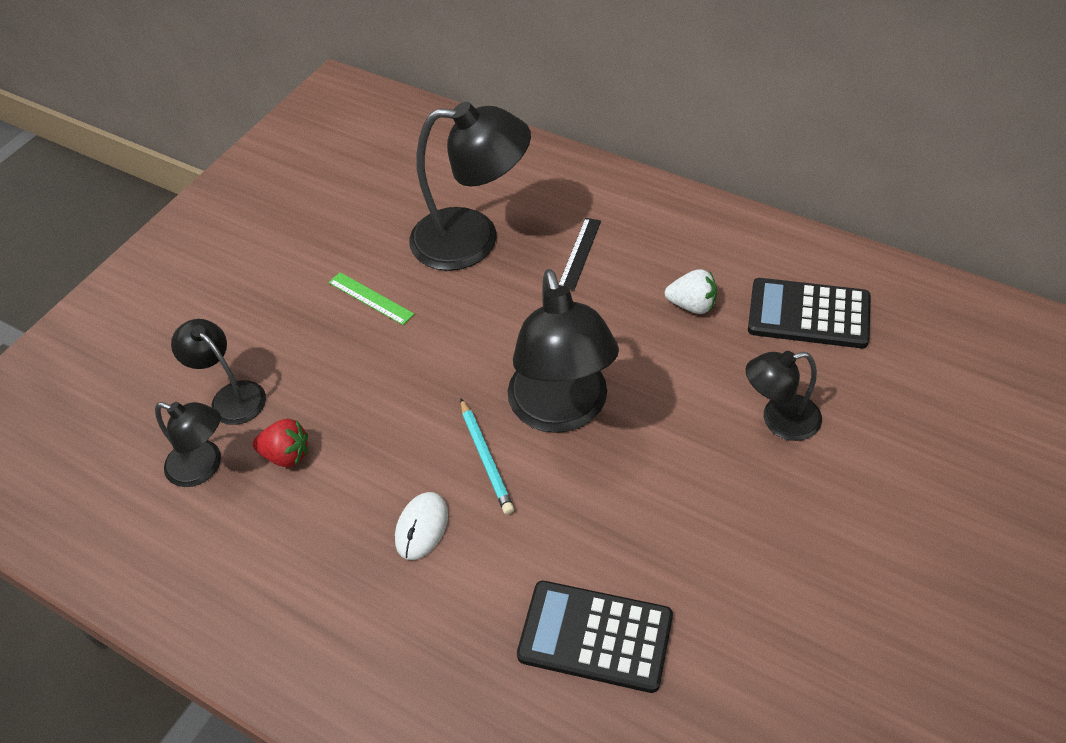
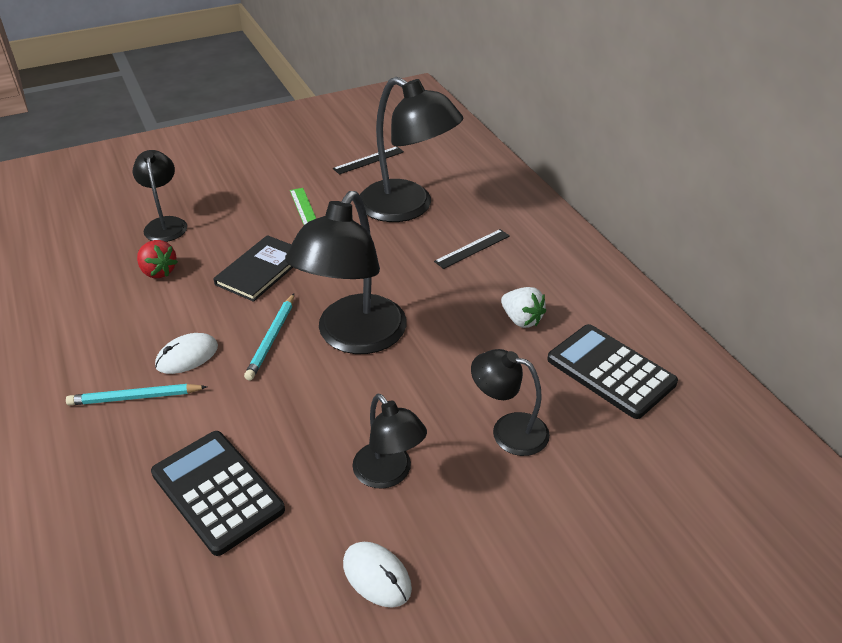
camera: 30 degrees right, 10 degrees down
(204, 467) = (108, 253): black lamp -> black lamp (389, 474)
(376, 202) = (369, 160): none -> black ruler
(396, 391) = (261, 270): none -> black book
(417, 601) = (135, 397): none -> turquoise pencil
(799, 616) = (377, 576): none -> white mouse

